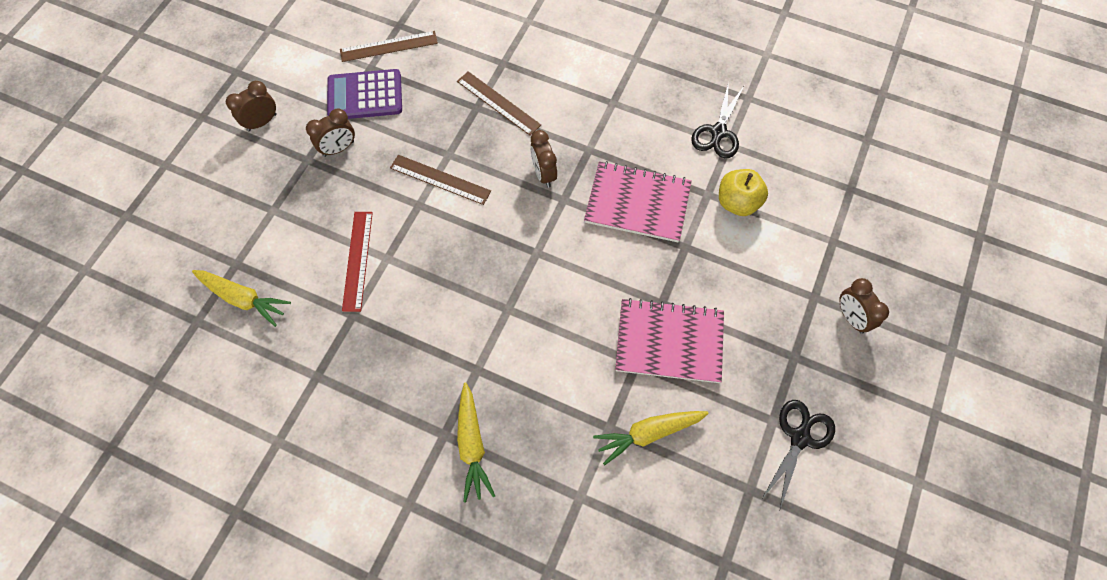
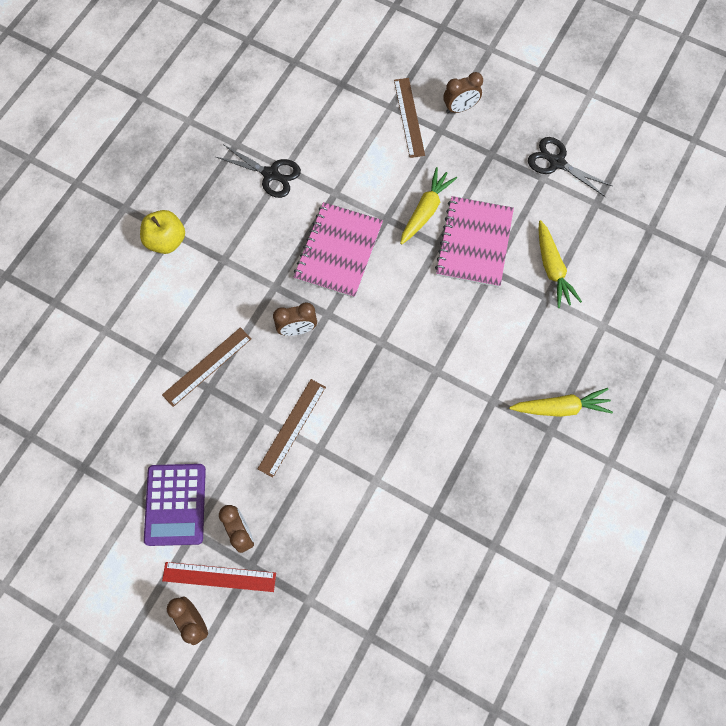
camera: 85 degrees left, 5 degrees up
(243, 298) = (409, 625): yellow carrot -> yellow carrot (425, 210)
(357, 260) = (376, 509): red ruler -> red ruler (219, 577)
(389, 46) = (112, 478): brown ruler -> brown ruler (409, 117)
(737, 202) = (346, 171): yellow apple -> yellow apple (166, 241)

